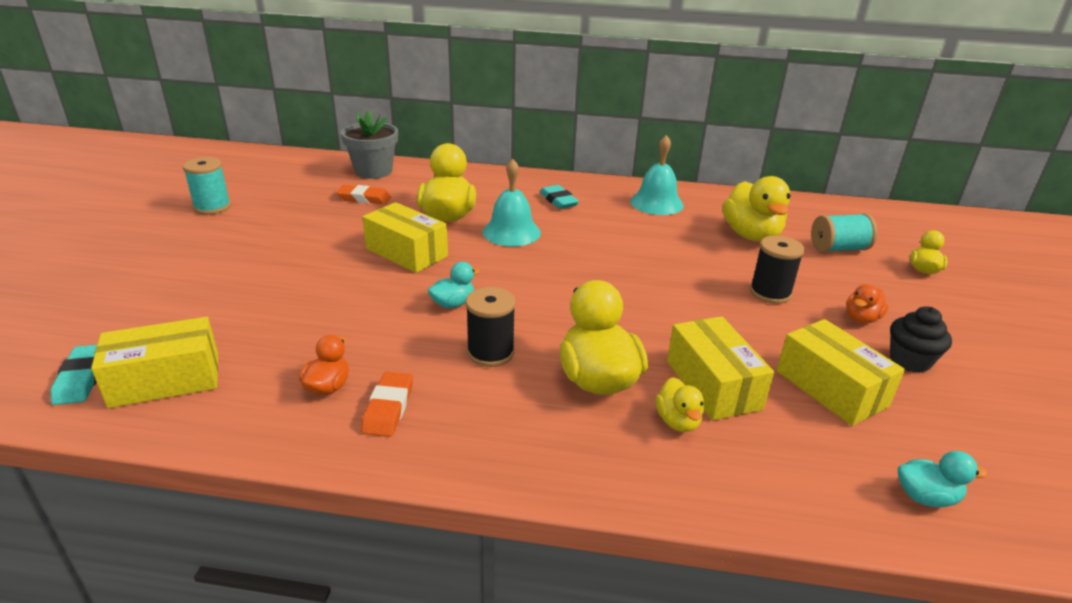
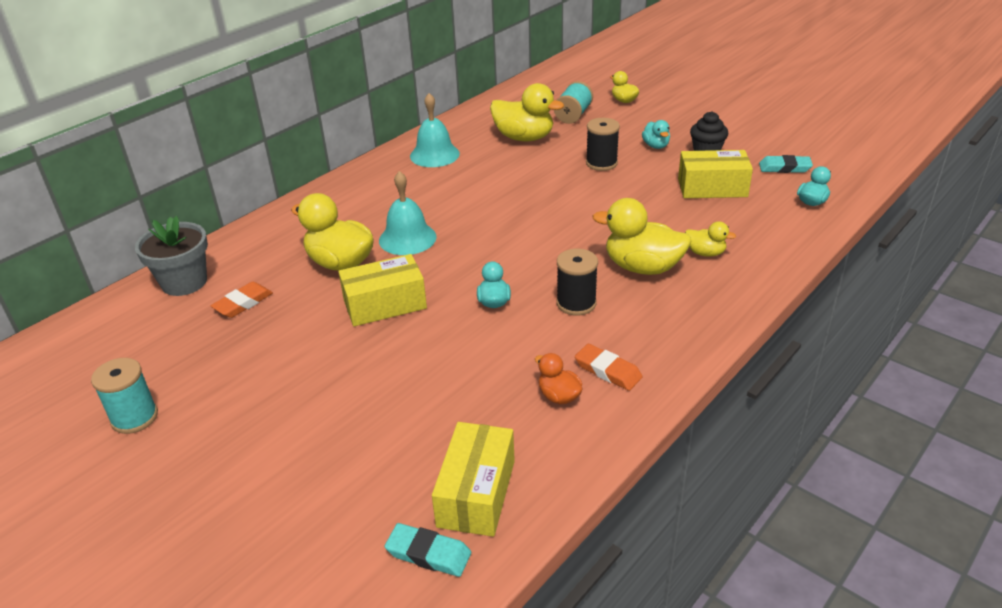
camera: 55 degrees left, 5 degrees up
(558, 200) = (378, 197): turquoise eraser -> turquoise eraser (784, 168)
(713, 384) = (680, 226): yellow box -> none
(861, 319) = (656, 146): orange duck -> turquoise duck

